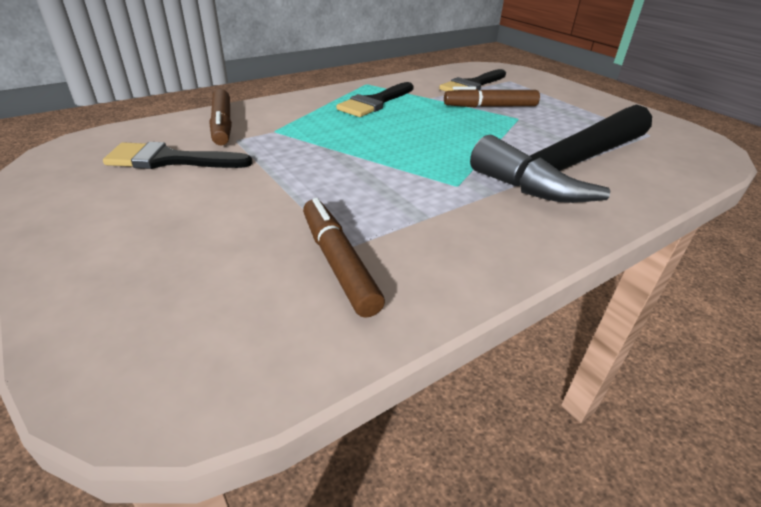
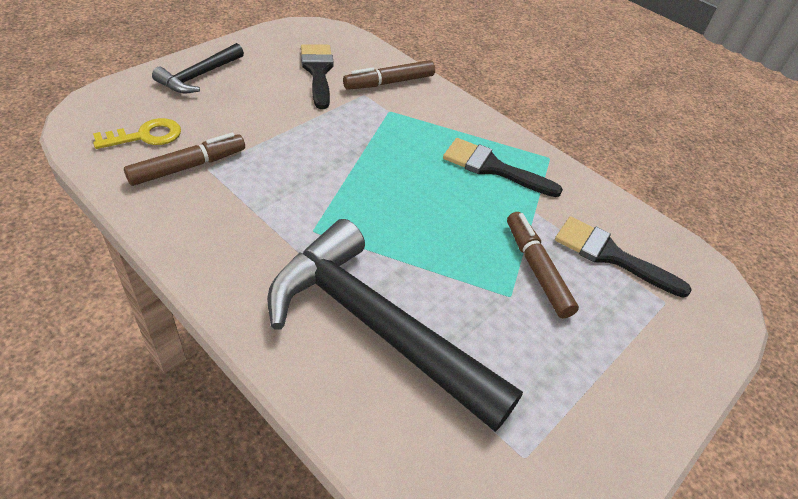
camera: 75 degrees right, 10 degrees up
(107, 251) = (199, 76): none -> black hammer
(249, 306) = (146, 136): none -> yellow key

